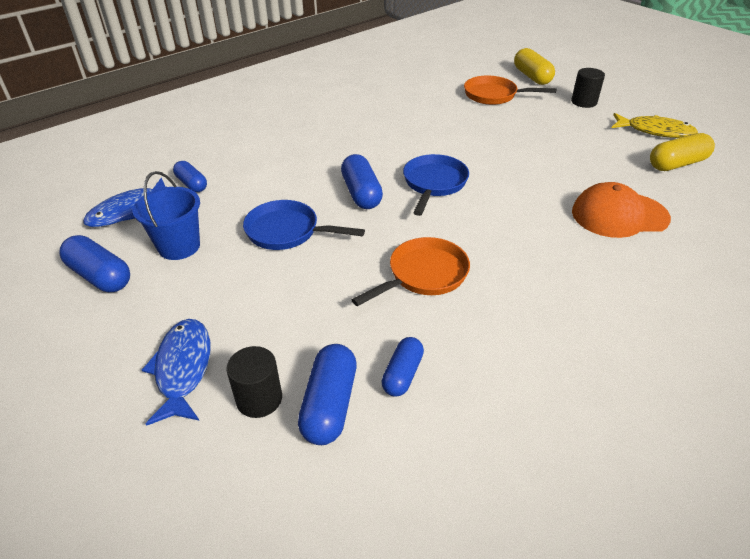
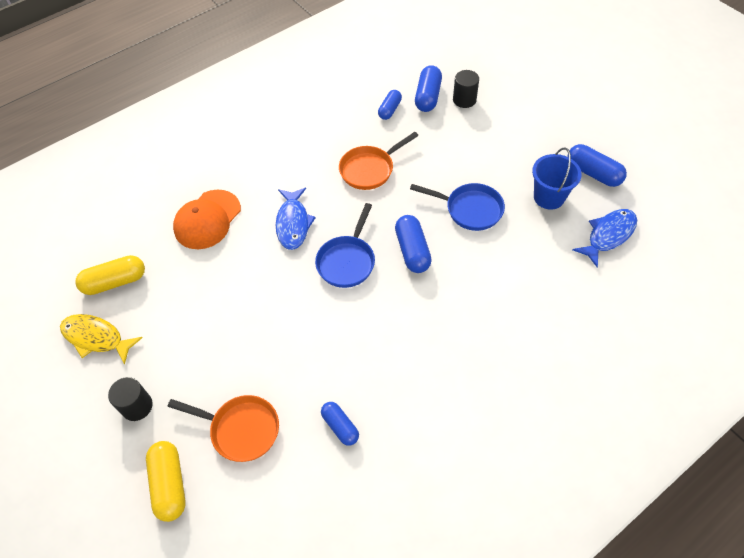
camera: 175 degrees left, 15 degrees up
(183, 369) = (510, 114): blue fish -> blue fish (293, 223)
(191, 184) = (568, 267): blue capsule -> blue capsule (340, 426)
(619, 215) = (207, 219): orange cap -> orange cap turned 120 degrees clockwise

